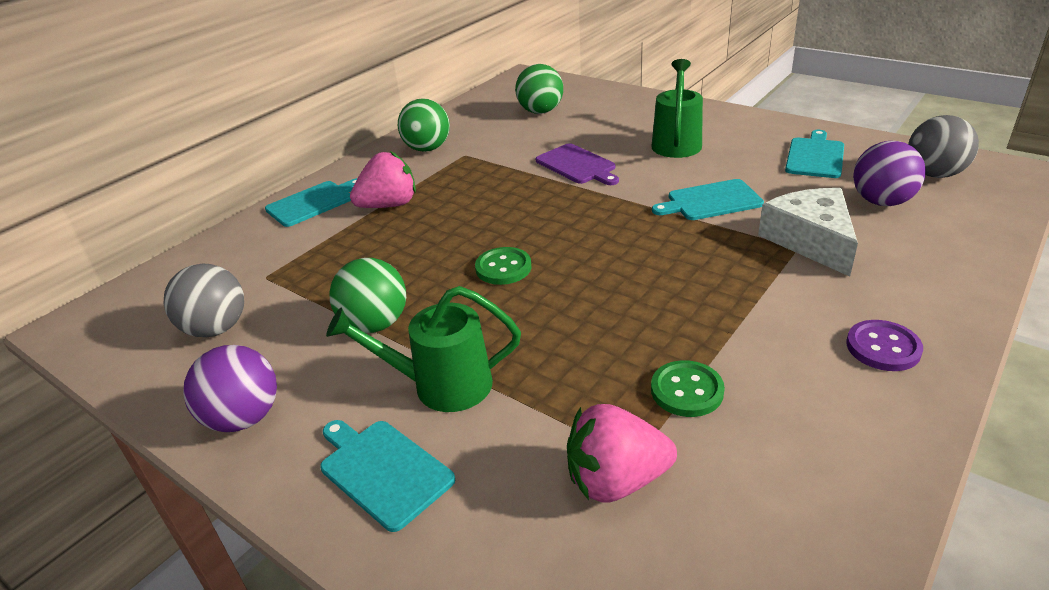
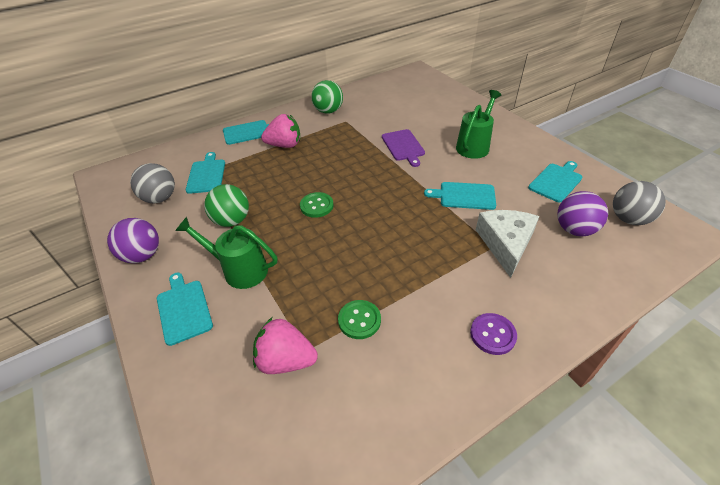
camera: 20 degrees right, 10 degrees up
(280, 275) = (206, 175): none -> turquoise cutting board
(540, 111) = (408, 100): green ball -> none

